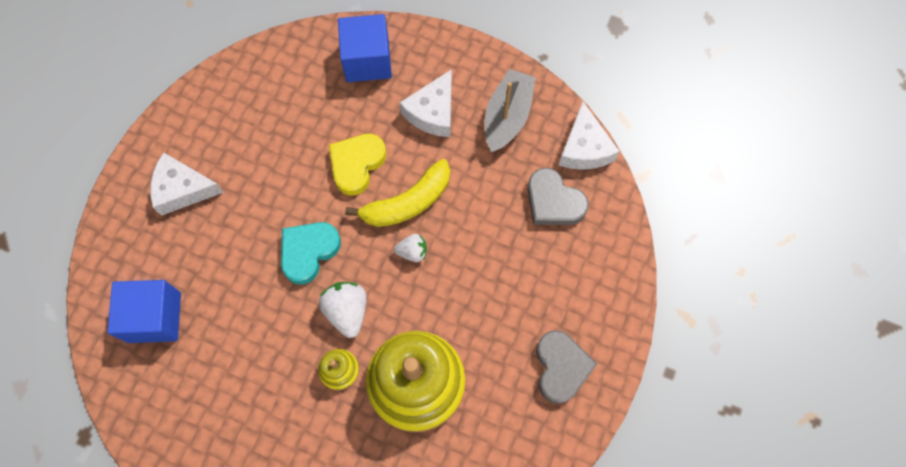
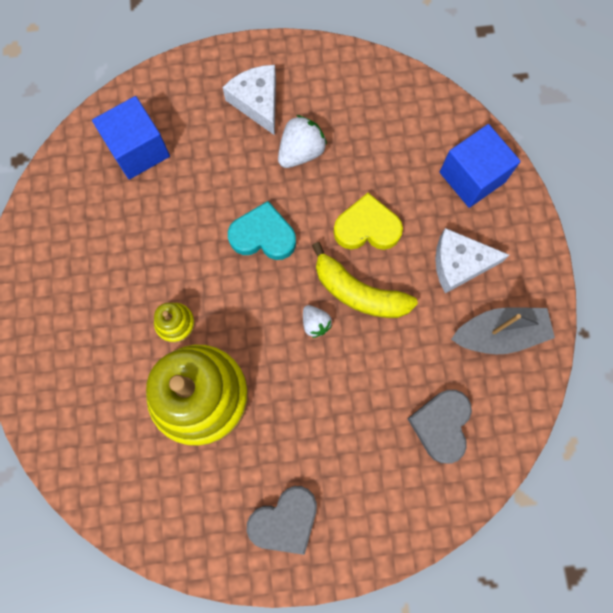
camera: 60 degrees right, 5 degrees up
(347, 311) = (229, 299): white strawberry -> white strawberry (301, 152)
(584, 148) = (514, 425): white cheese -> none

